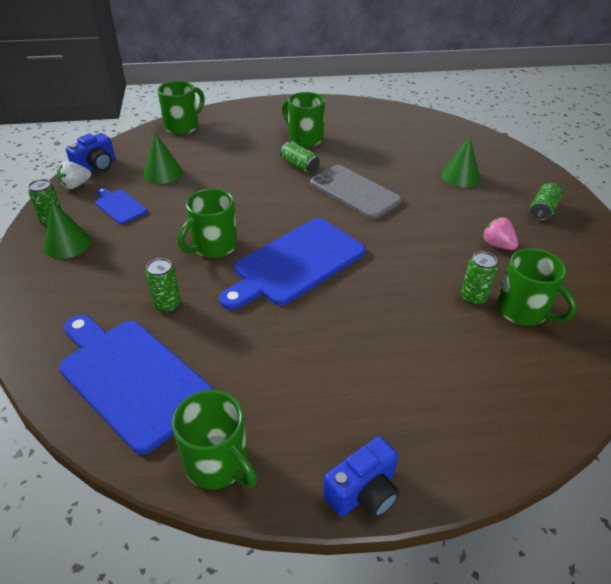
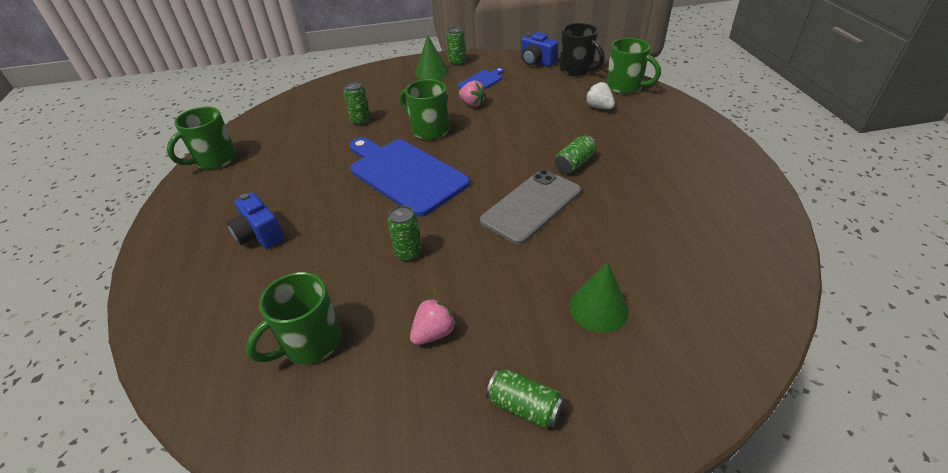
camera: 90 degrees right, 0 degrees up
(75, 185) = (506, 60): white strawberry -> white strawberry (599, 107)
(131, 378) = (295, 119): blue cutting board -> none
(132, 145) = (577, 70): none -> black mug
(163, 173) = (535, 91): green cone -> none
(169, 214) = (472, 104): none -> pink strawberry
(304, 139) = (639, 162): green mug -> none
(363, 492) = (161, 221): blue camera -> blue camera (259, 235)
(473, 297) = (340, 298): green can -> green can (408, 253)

